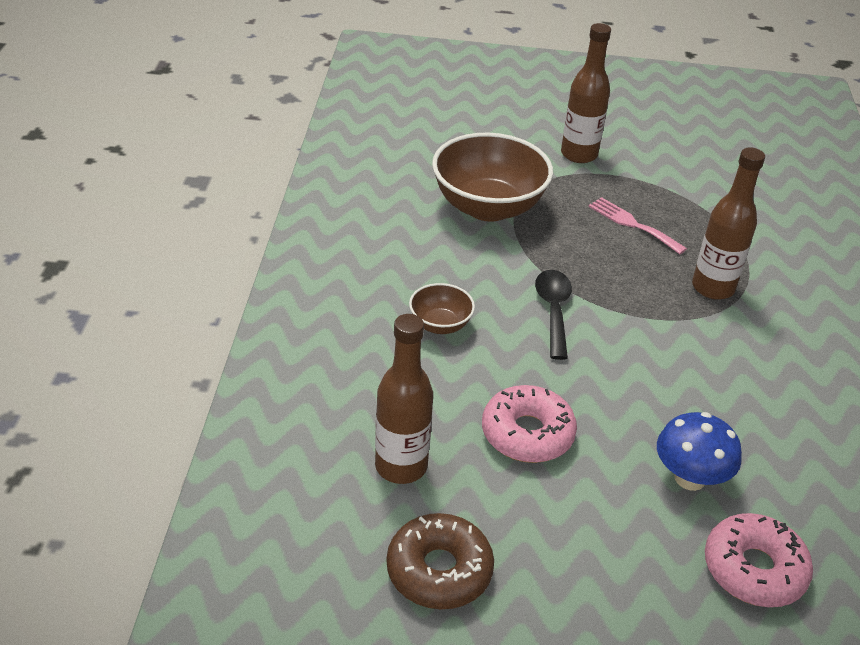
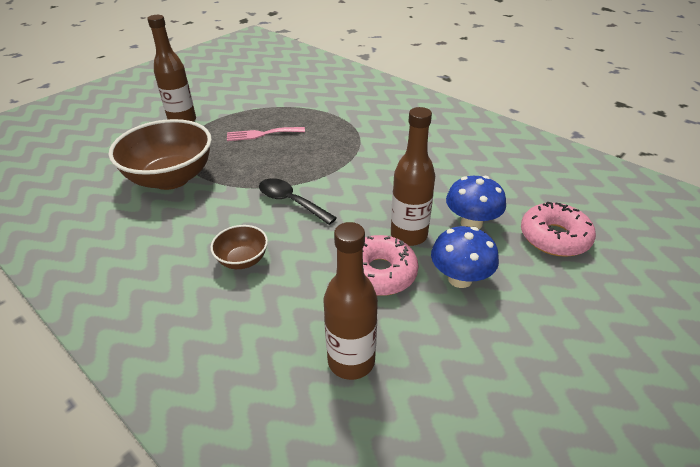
camera: 50 degrees left, 0 degrees up
(439, 570) = (466, 396): brown donut -> none
(587, 504) = (460, 278): none -> blue mushroom
(713, 288) = (341, 136): brown bottle -> brown bottle (409, 235)

